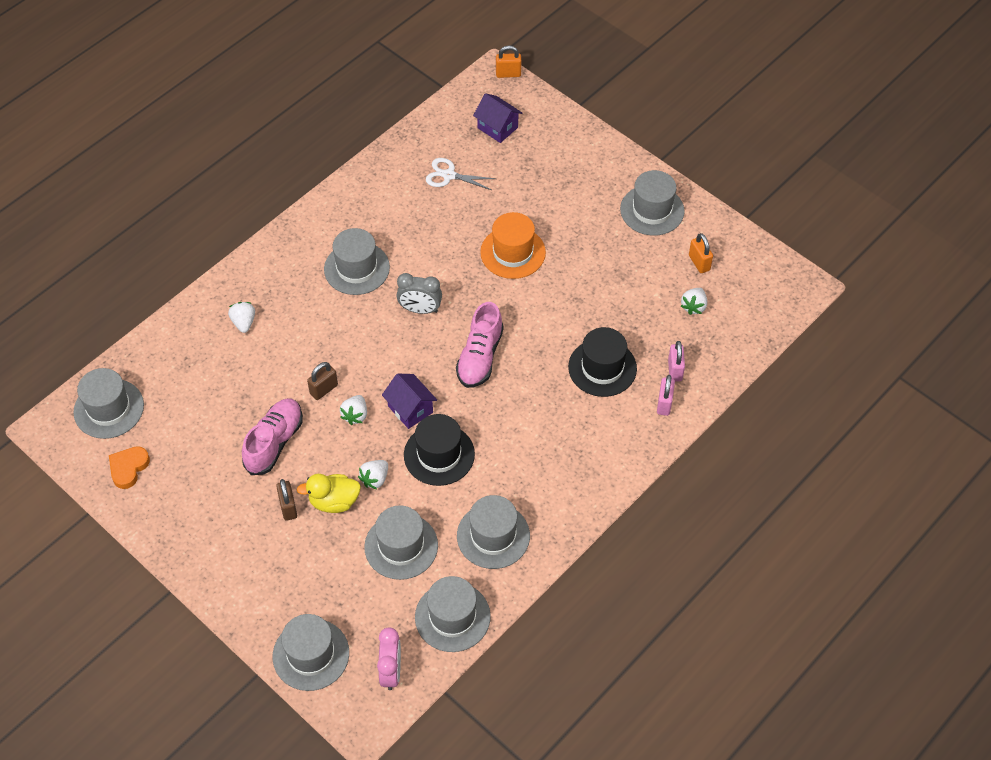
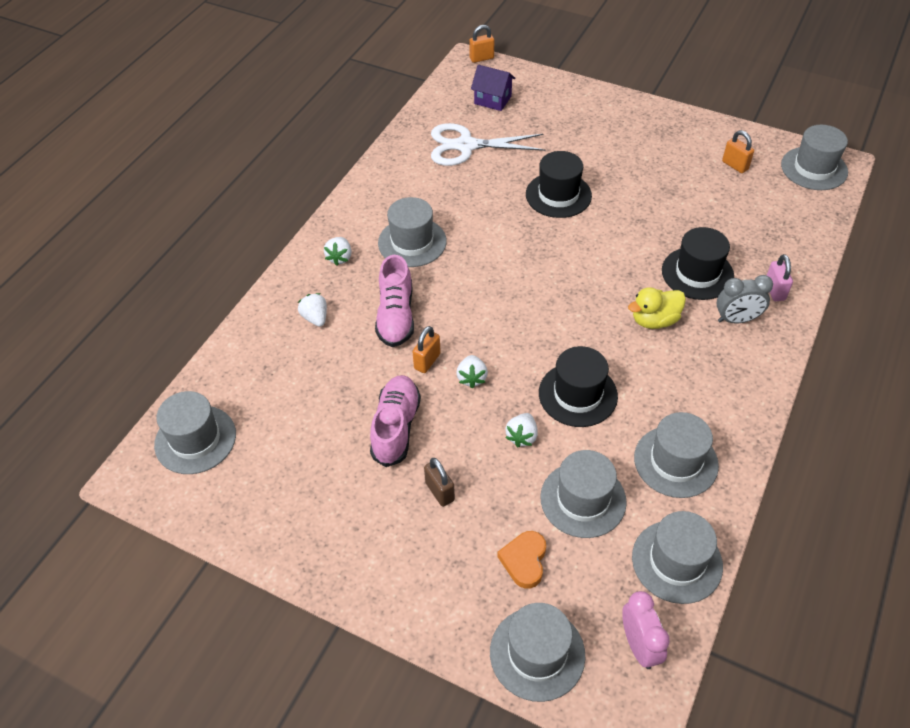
camera: 15 degrees left, 5 degrees down
(128, 468) = (240, 497): orange heart -> orange heart (524, 561)
(324, 389) = (427, 361): brown padlock -> orange padlock
(334, 501) = (488, 472): yellow duck -> yellow duck (654, 320)
(410, 409) = (526, 358): purple house -> none
(420, 309) = (492, 264): grey clock -> grey clock (736, 319)
(449, 175) = (466, 146): white scissors -> white scissors, size x1.68
(480, 357) = (573, 292): pink shoe -> pink shoe (396, 316)
(513, 252) = (558, 195): orange hat -> black hat
(652, 210) = (668, 133): grey hat -> grey hat (814, 168)
(675, 370) = (767, 259): pink padlock -> none
(693, 306) = (751, 202): white strawberry -> white strawberry (340, 258)

